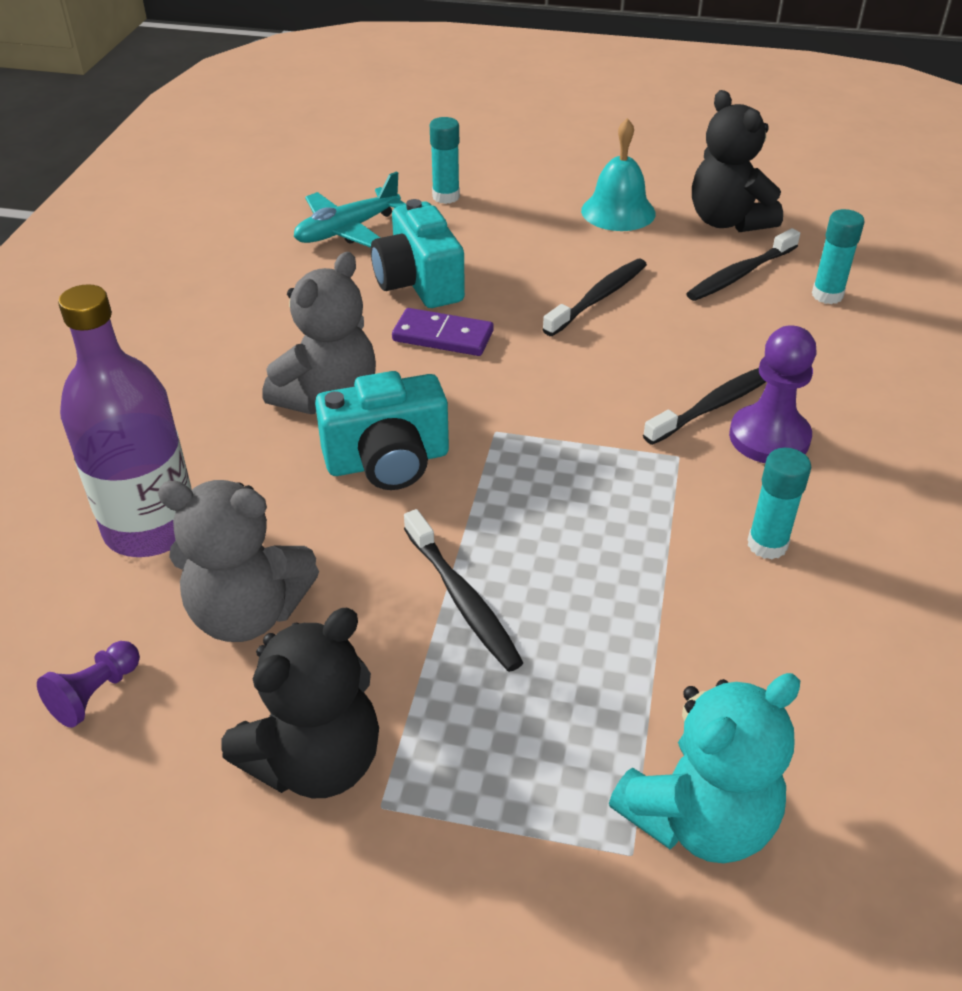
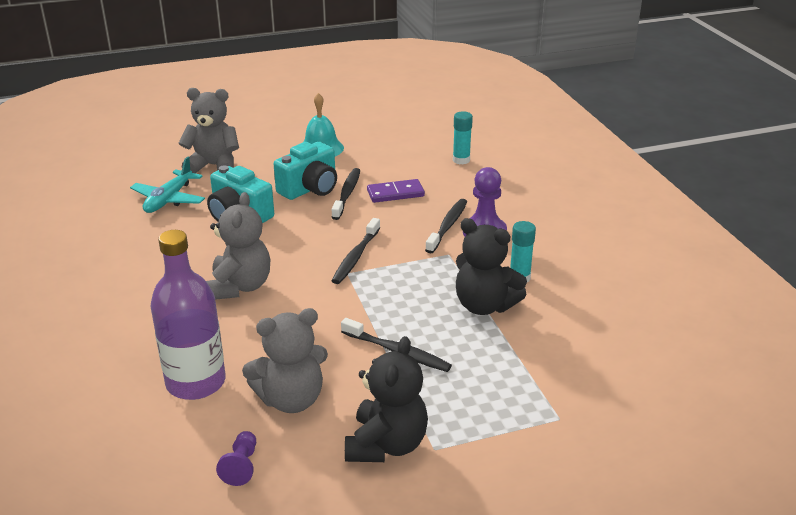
camera: 30 degrees left, 10 degrees down
(388, 461) = (302, 305): turquoise camera -> turquoise camera (310, 188)
(443, 336) = (278, 237): purple domino -> purple domino (395, 193)
(446, 197) = (214, 166): turquoise glue stick -> grey teddy bear
(699, 818) = (576, 394): turquoise teddy bear -> none
(728, 221) = (384, 138): black teddy bear -> black teddy bear (484, 305)
(740, 274) = (411, 162): black toothbrush -> black toothbrush (356, 257)

